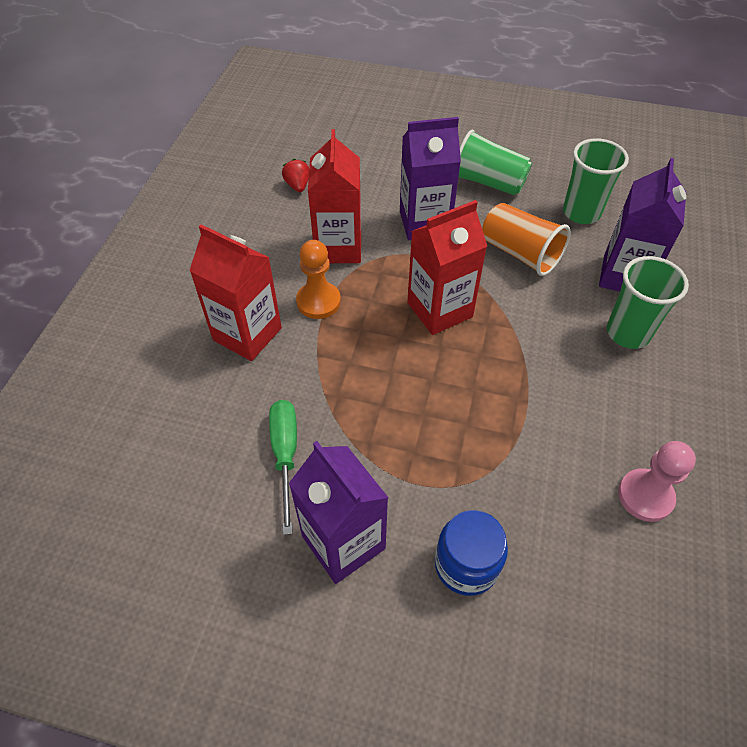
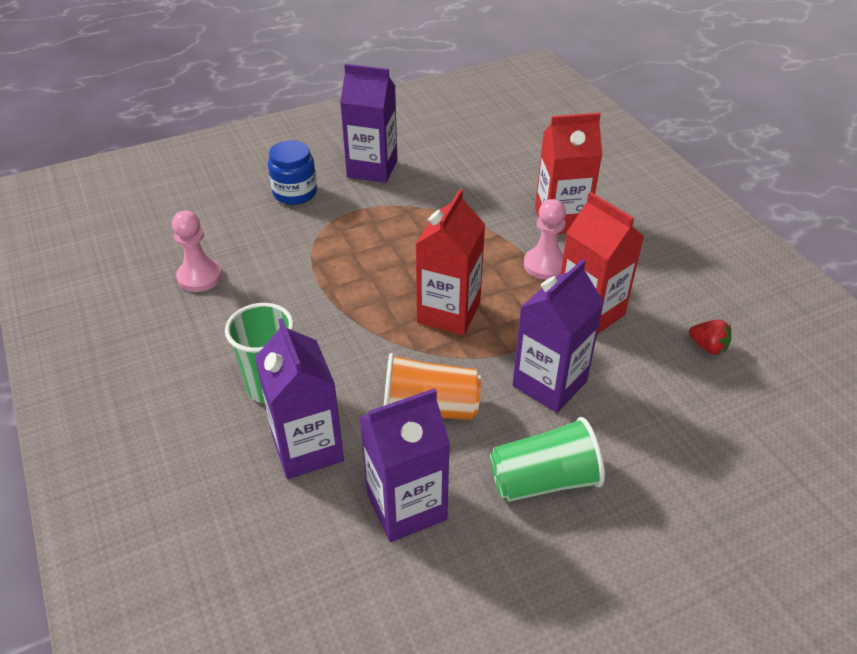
camera: 140 degrees right, 10 degrees down
(285, 455) = (449, 181): green screwdriver -> none
(318, 302) = (545, 265): orange pawn -> pink pawn
(581, 213) = (406, 506): green cup -> purple carton

